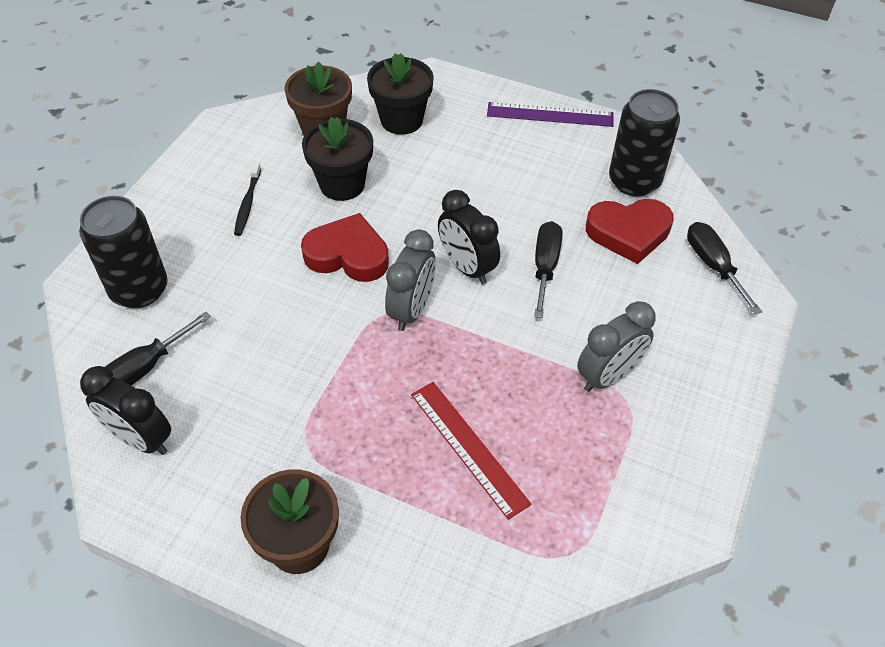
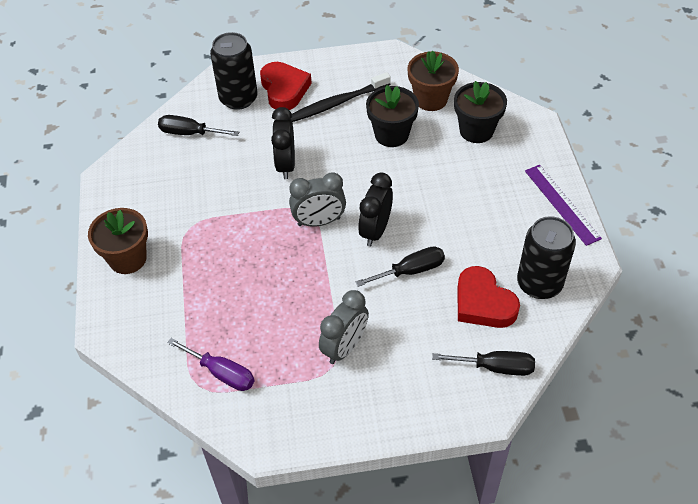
camera: 60 degrees right, 0 degrees up
(141, 439) = (147, 159): black clock -> black clock (286, 165)
(247, 204) = (337, 103): black toothbrush -> black toothbrush, size x1.67
(348, 255) = (337, 169): red heart -> red heart (284, 89)
(468, 447) = (238, 301): red ruler -> none
(566, 519) = (221, 373): none -> purple screwdriver
(608, 376) = (345, 347): grey clock -> grey clock turned 75 degrees counterclockwise
(713, 265) = (495, 367): black screwdriver -> black screwdriver turned 60 degrees clockwise

